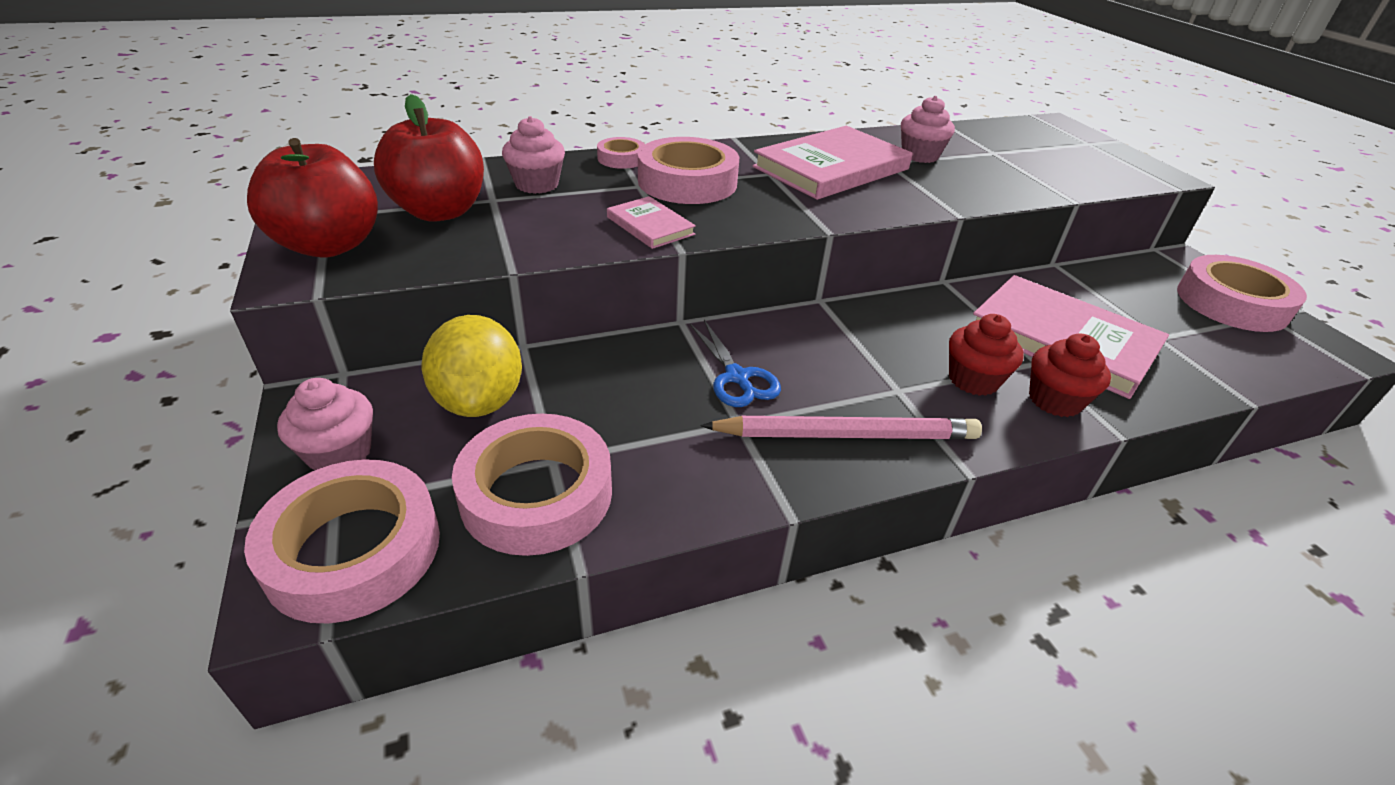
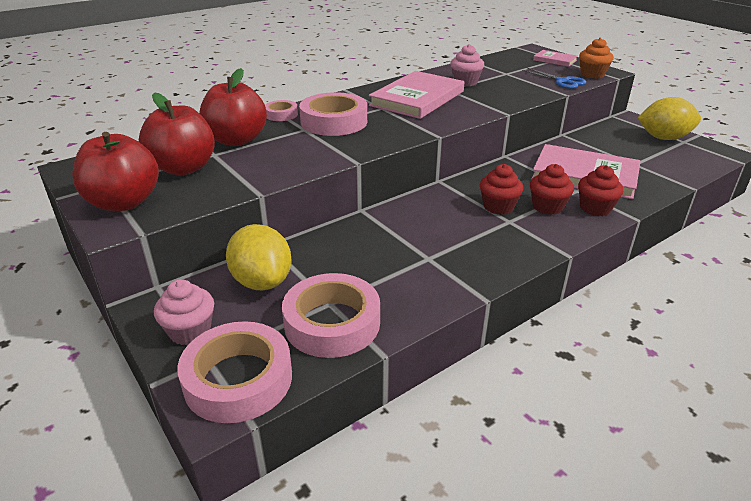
camera: 15 degrees left, 5 degrees down
(537, 184) = (236, 140): pink cupcake -> red apple
(650, 226) = (328, 152): pink book -> pink book (555, 60)
(737, 377) = (413, 234): blue scissors -> blue scissors (562, 81)
(846, 434) = (493, 250): pink pencil -> none
(892, 362) = (498, 207): none -> red cupcake
(1137, 176) = (592, 74): none -> orange cupcake
(1231, 303) = (663, 138): pink tape -> yellow lemon

